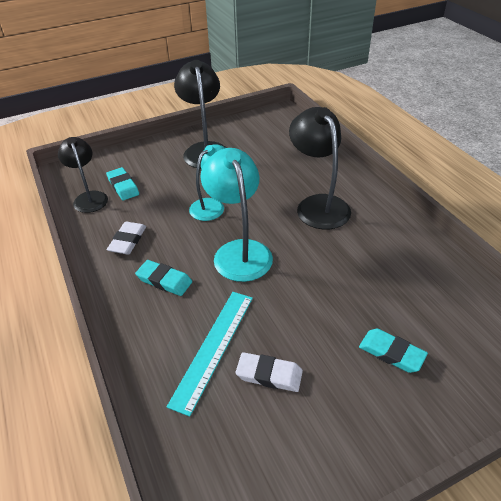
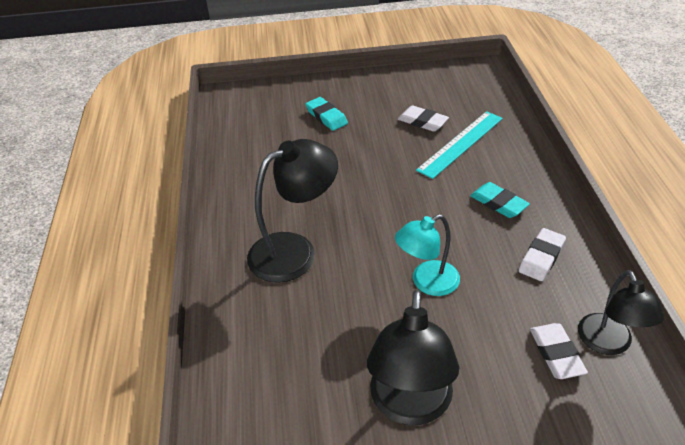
camera: 160 degrees left, 0 degrees up
(123, 186) = (556, 353): turquoise eraser -> white eraser
(239, 251) = (412, 215): turquoise lamp -> none
(318, 205) = (295, 251): black lamp -> black lamp turned 120 degrees counterclockwise

